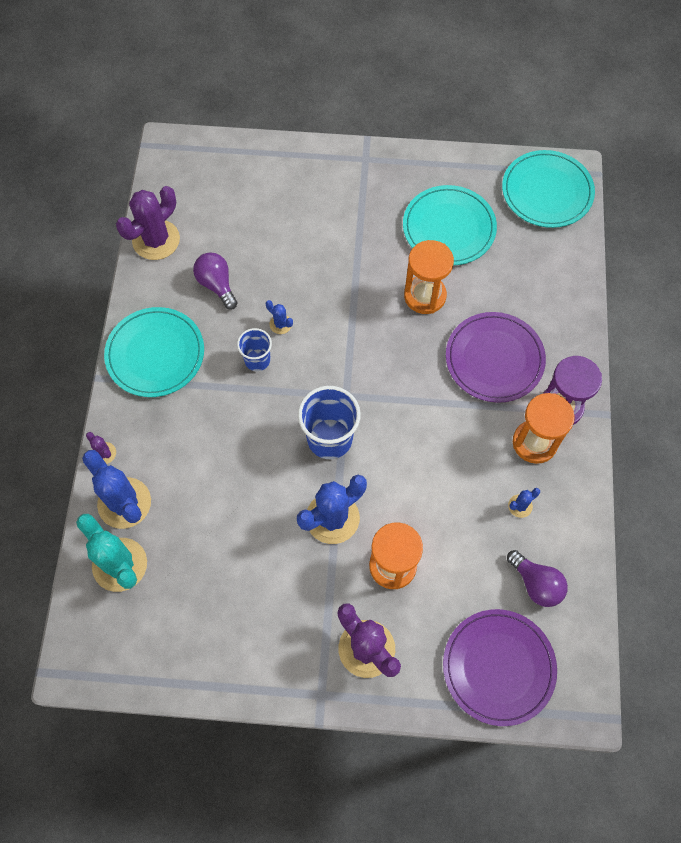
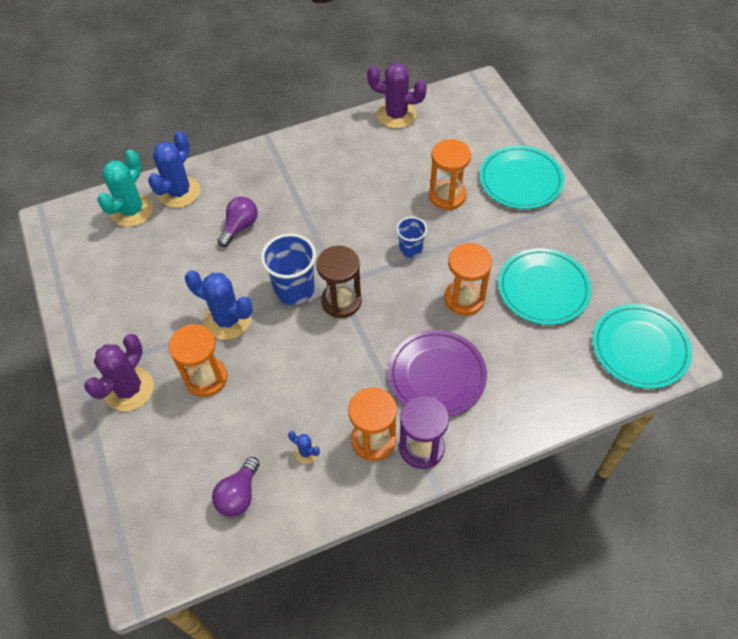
camera: 65 degrees right, 10 degrees down
(104, 453) = (211, 164): purple cactus -> none
(155, 354) = (303, 156): turquoise plate -> turquoise plate (520, 180)
(217, 285) = (383, 164): purple light bulb -> purple light bulb (240, 227)
(257, 360) = (335, 215): blue cup -> blue cup (410, 249)
(280, 324) = (374, 216): blue cactus -> none
(295, 249) = (447, 196): none -> orange hourglass
(368, 402) = (341, 301): none -> brown hourglass
(498, 667) = (150, 494): purple plate -> none

